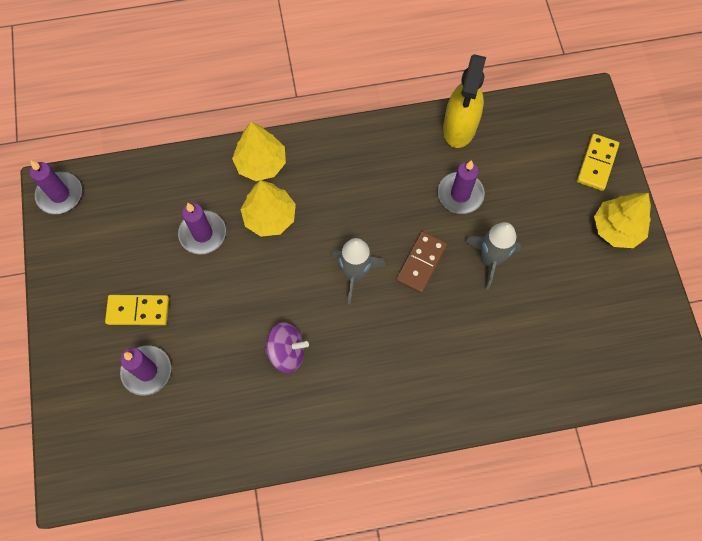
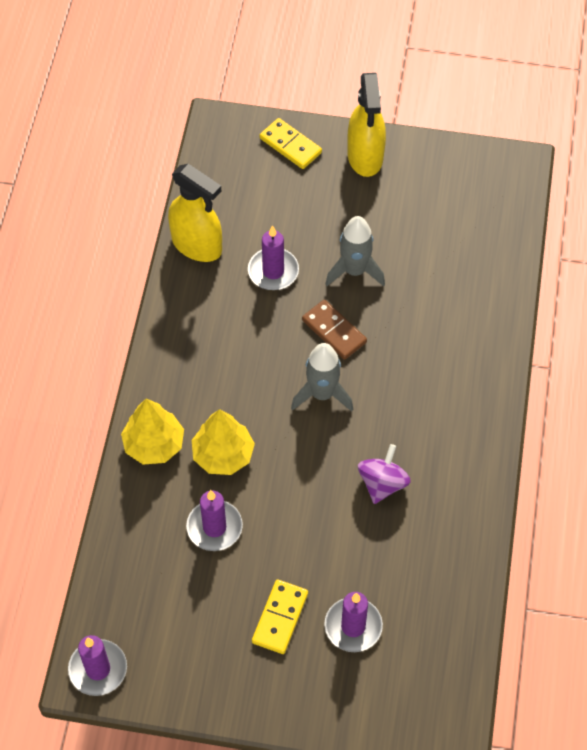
camera: 70 degrees left, 10 degrees down
(616, 228) = (365, 157): yellow tree -> yellow spray bottle

